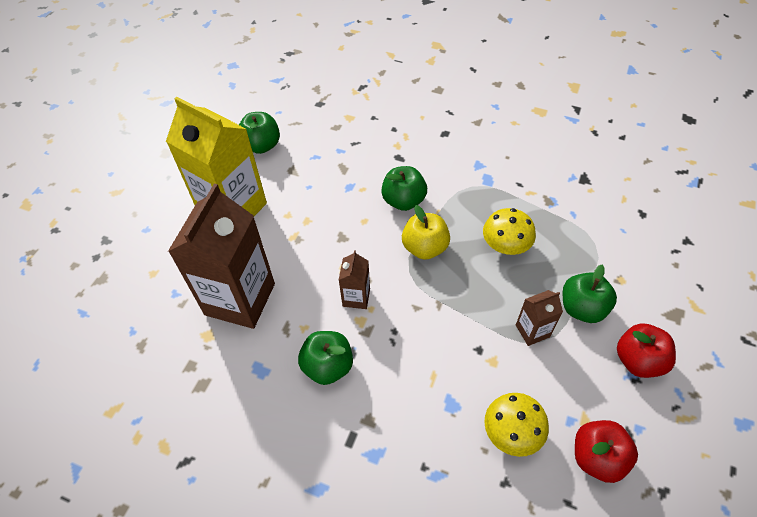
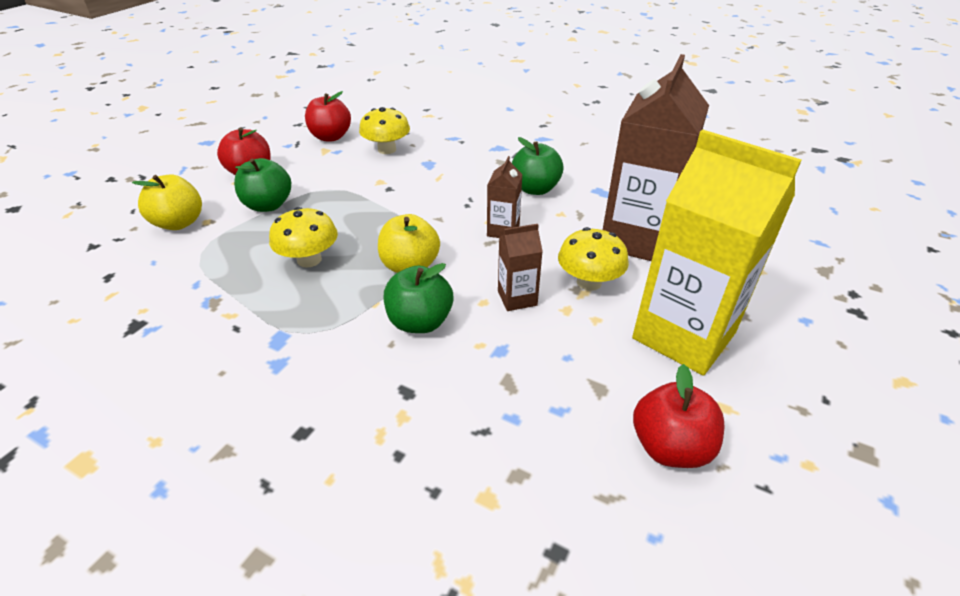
camera: 175 degrees left, 15 degrees down
(261, 145) = (670, 447): green apple -> red apple
(288, 246) = (589, 282): none -> yellow mushroom
(532, 331) = (330, 195): brown carton -> brown carton (517, 298)
(643, 275) = (179, 223): none -> yellow apple

